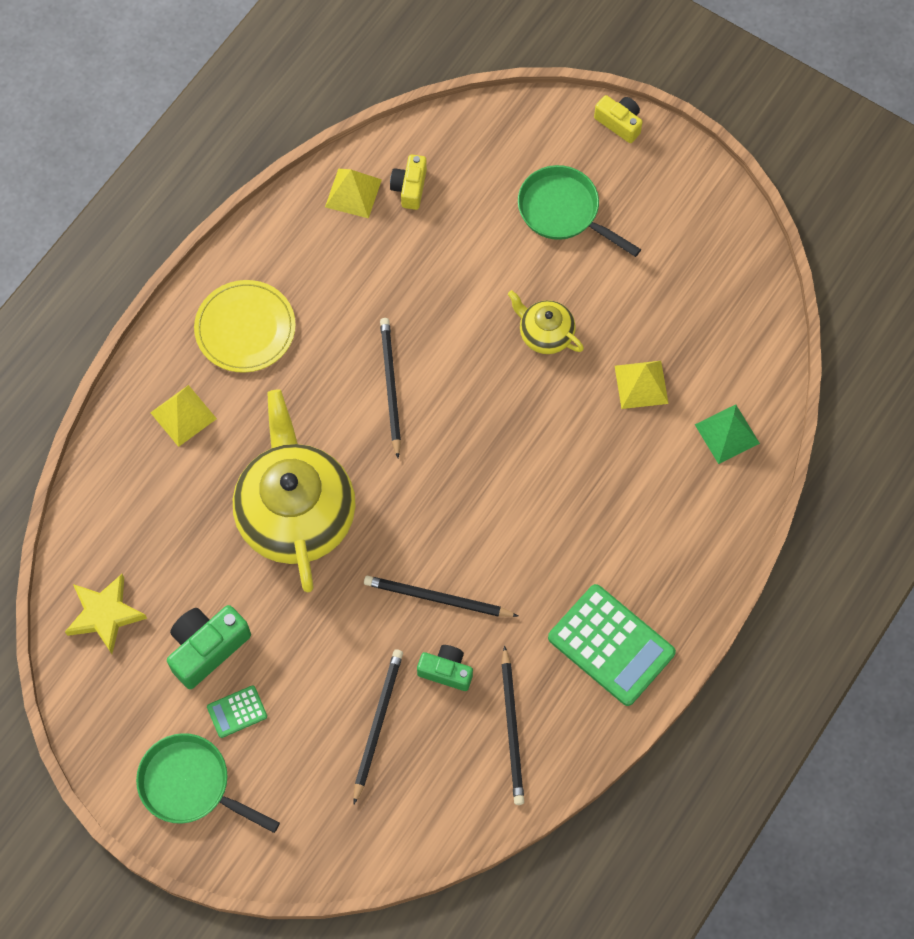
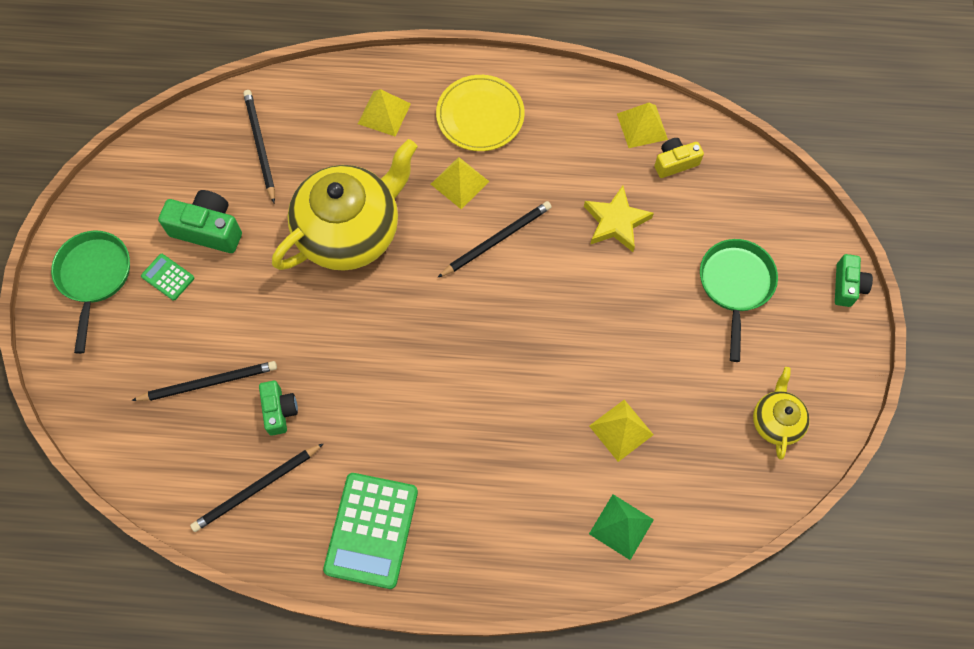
camera: 60 degrees right, 0 degrees up
(105, 614) = (198, 149): yellow star -> yellow star (616, 222)
(307, 386) = (459, 182): none -> yellow pyramid
(437, 598) = (337, 371): black pencil -> black pencil (260, 145)
(545, 334) = (616, 330): yellow teapot -> yellow teapot (776, 421)
(619, 123) = (847, 286): yellow camera -> green camera

